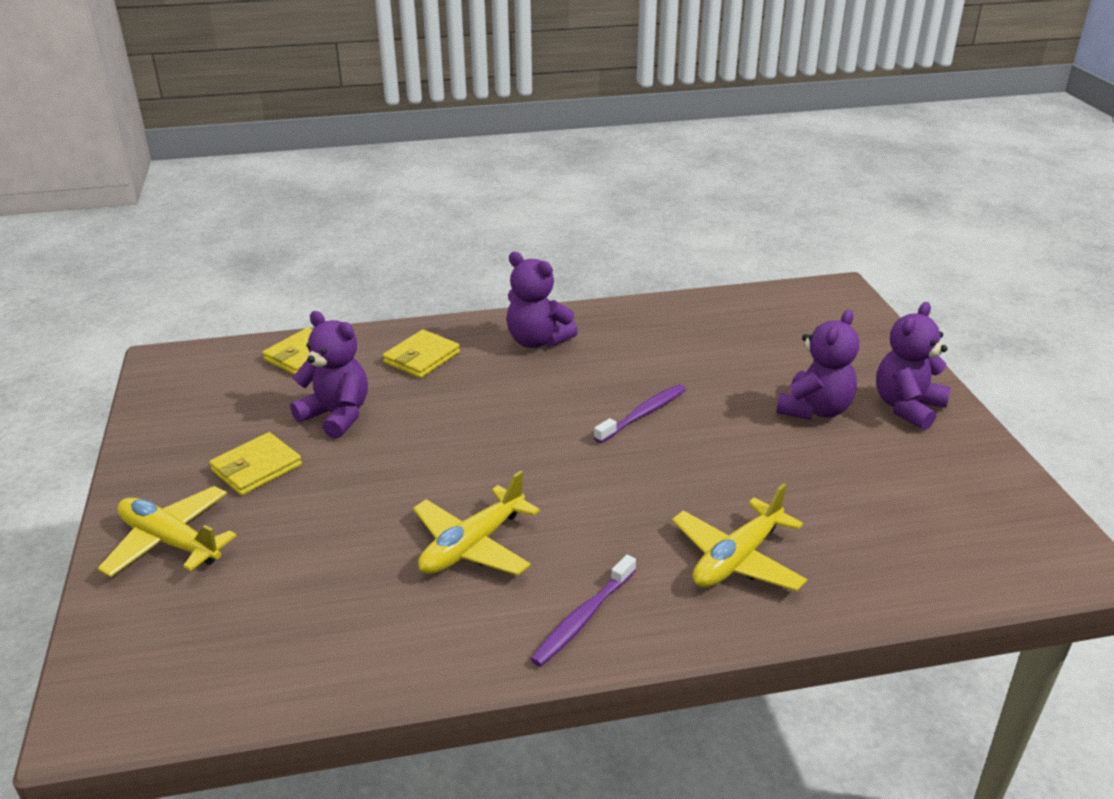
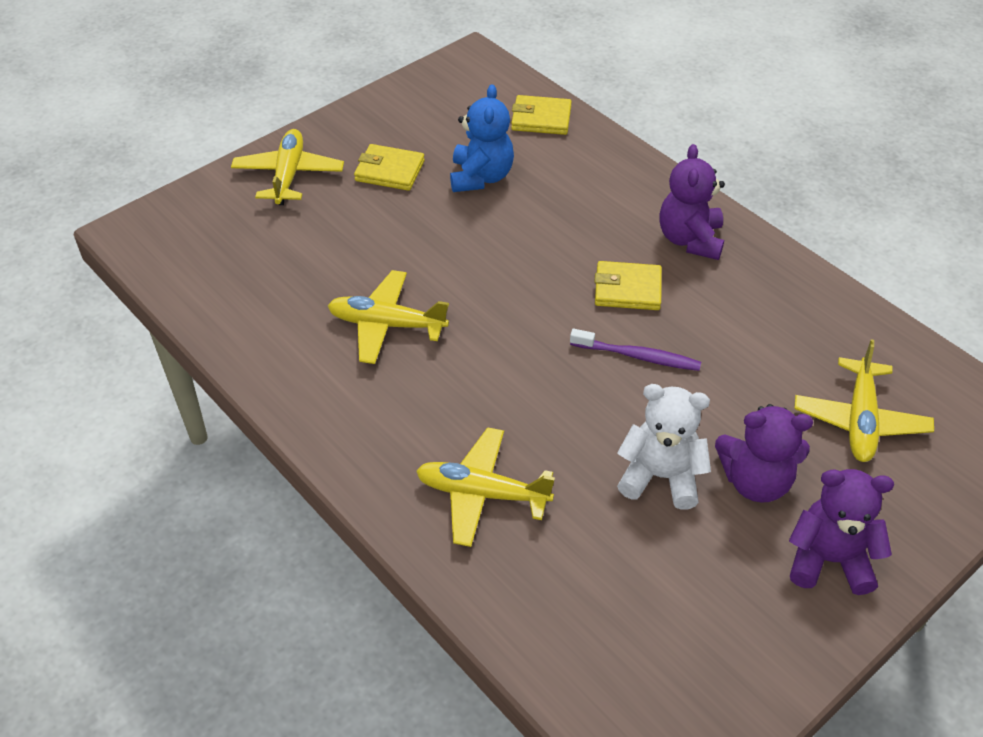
camera: 60 degrees right, 15 degrees up
(336, 416) = (481, 177): purple teddy bear -> blue teddy bear
(422, 358) = (598, 183): yellow wallet -> yellow wallet (627, 289)
(583, 618) = (350, 421): purple toothbrush -> none
(781, 452) = (660, 476): none -> white teddy bear
(785, 344) = (860, 420): none -> yellow plane

